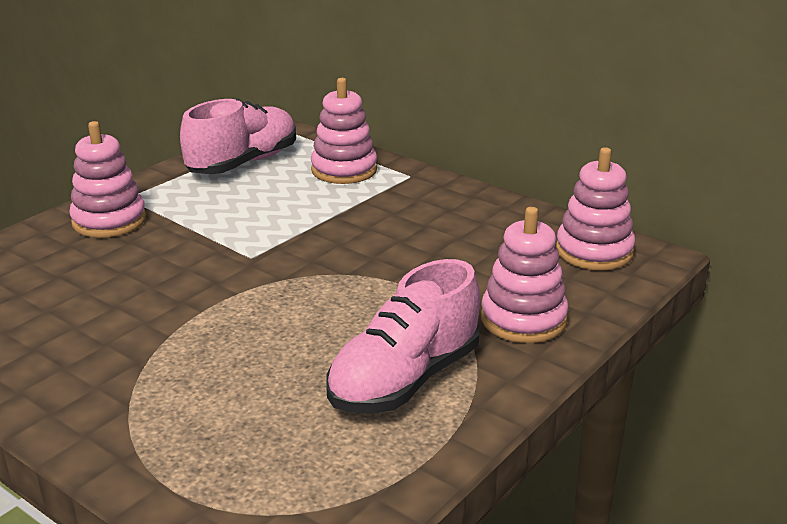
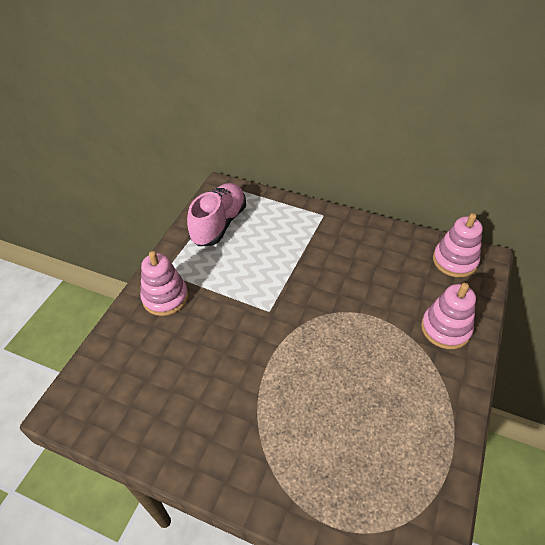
camera: 15 degrees left, 20 degrees up
(344, 170) = (282, 218): pink stacking toy -> none
(404, 380) = (408, 397): pink shoe -> none

